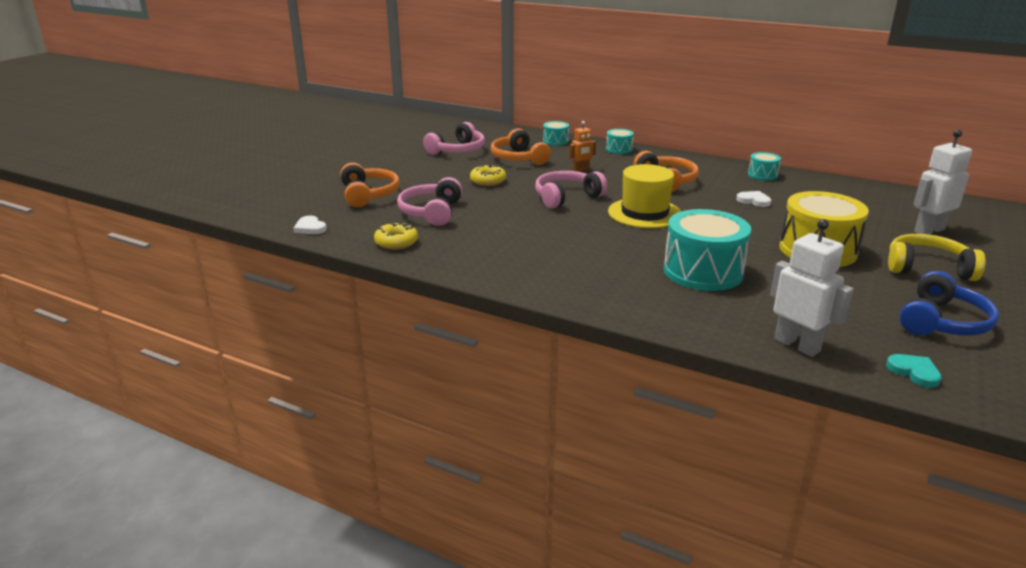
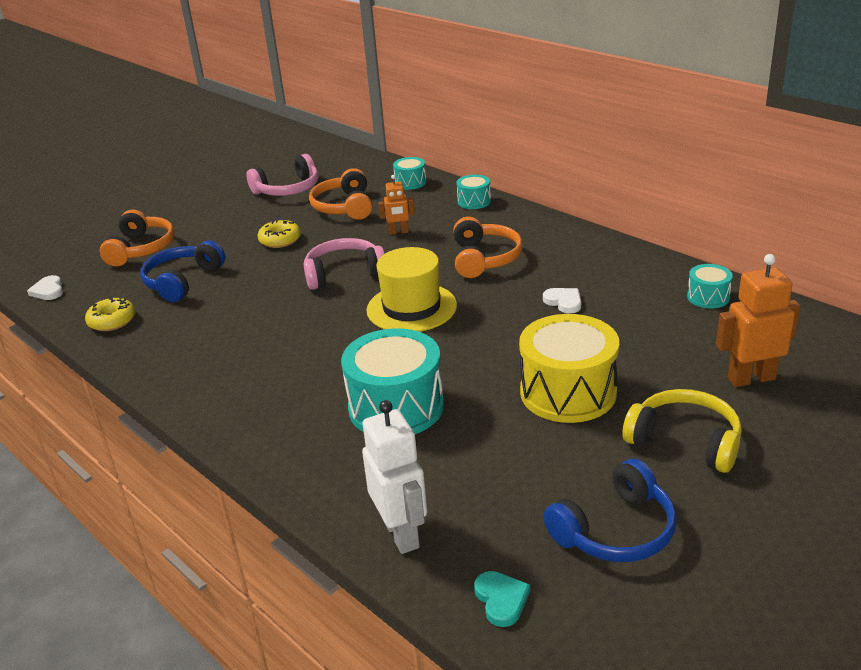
camera: 20 degrees right, 5 degrees up
(431, 212) = (182, 281): pink headphones -> blue headphones
(762, 175) = (616, 259): turquoise drum -> turquoise drum (708, 297)
(928, 230) = (751, 378): white robot -> orange robot

